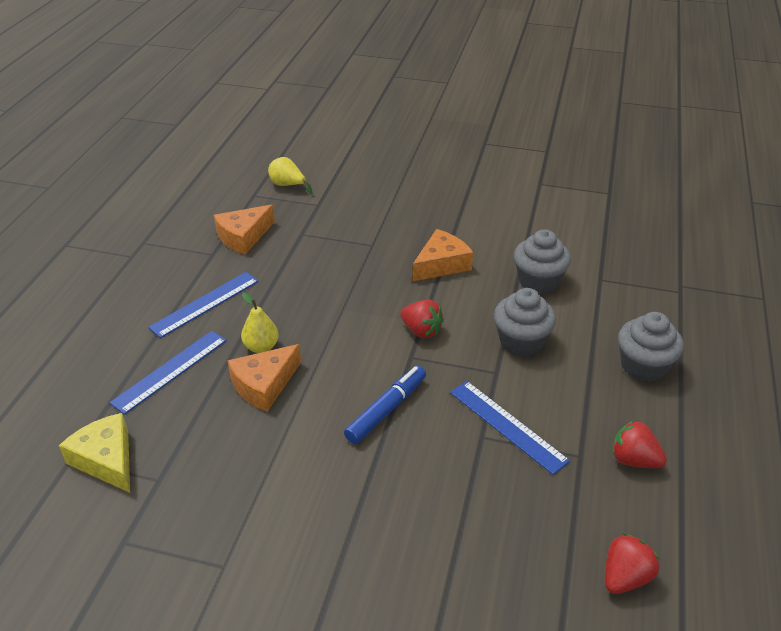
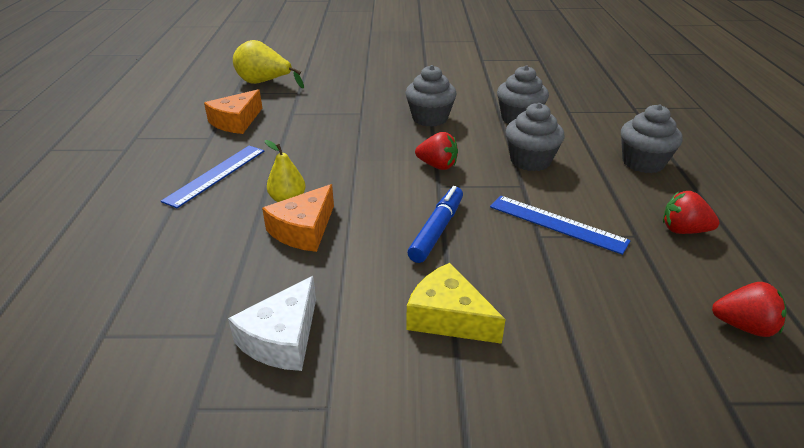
camera: 15 degrees left, 5 degrees down
(106, 460) = (147, 327): yellow cheese -> yellow cheese (448, 317)
(170, 371) = (197, 234): blue ruler -> none
(209, 494) = (282, 338): none -> white cheese
(288, 185) = (264, 83): yellow pear -> yellow pear, size x1.56
(441, 264) = (430, 118): orange cheese -> grey cupcake
(625, 577) = (744, 326): red strawberry -> red strawberry turned 75 degrees clockwise

